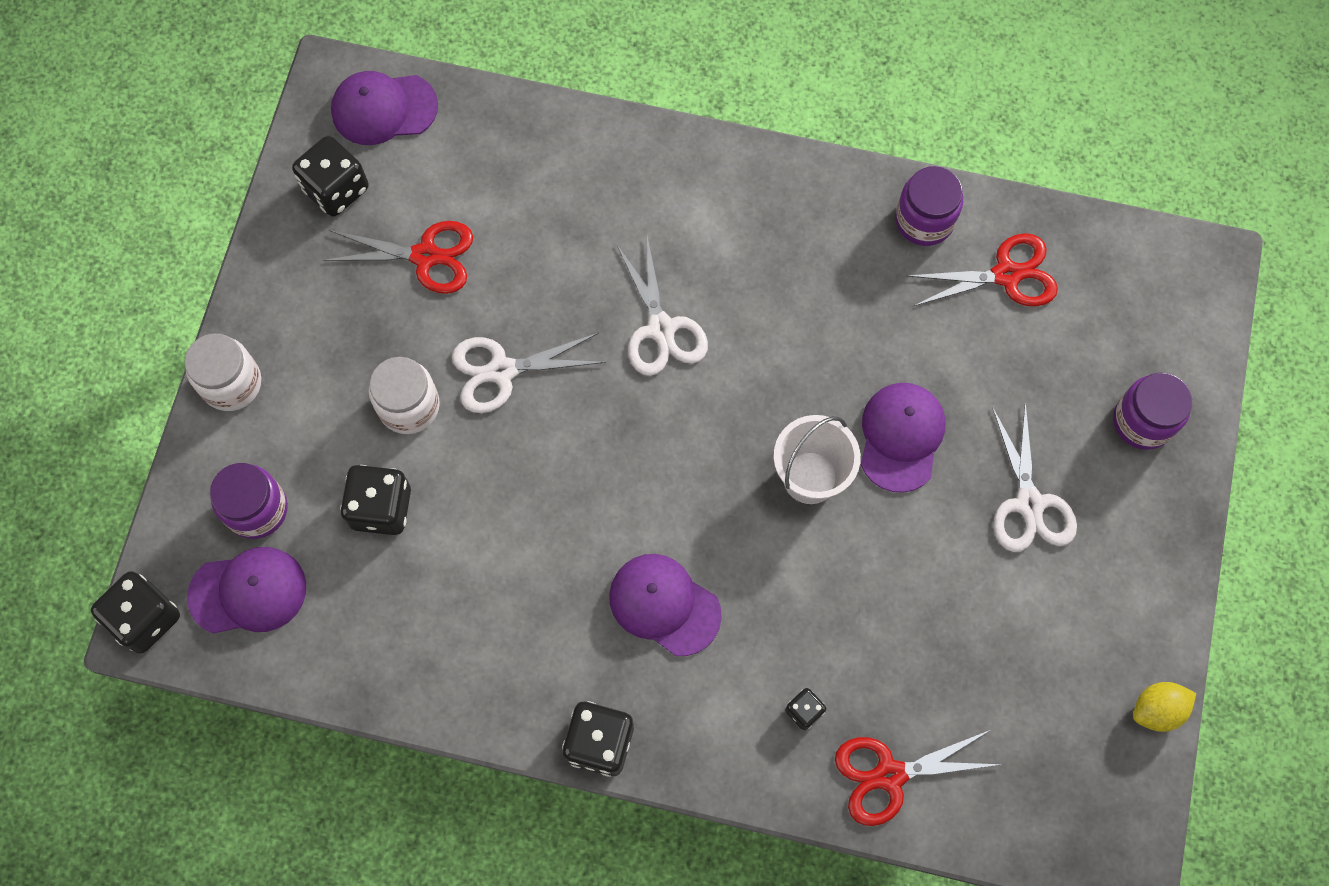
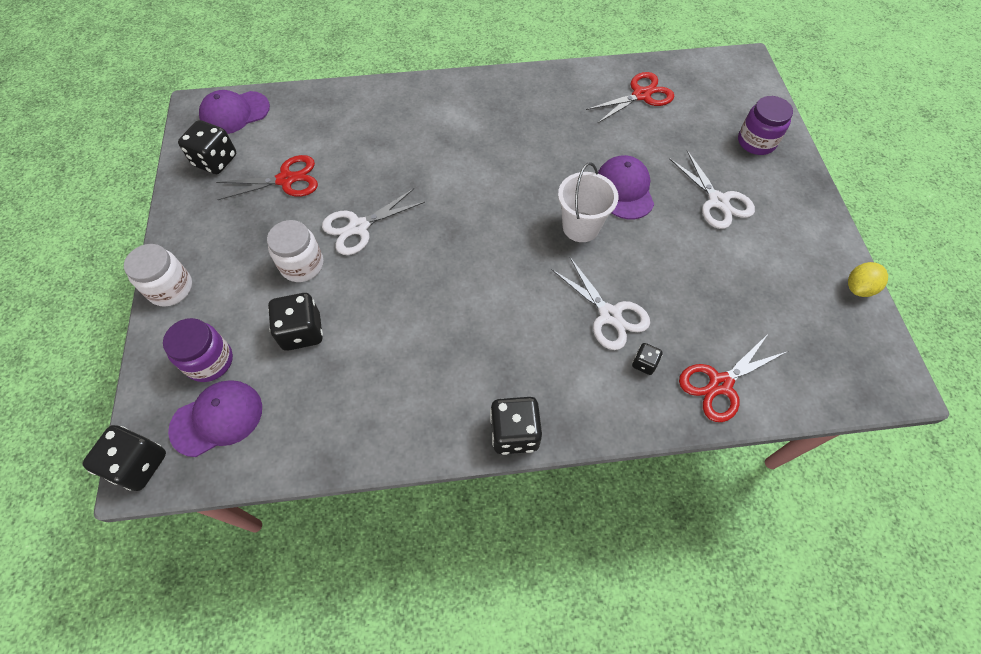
camera: 20 degrees left, 10 degrees down
(661, 329) = (453, 176): white scissors -> white scissors (610, 315)
(664, 605) = (521, 329): purple cap -> none
(924, 220) = (582, 83): purple jar -> none

